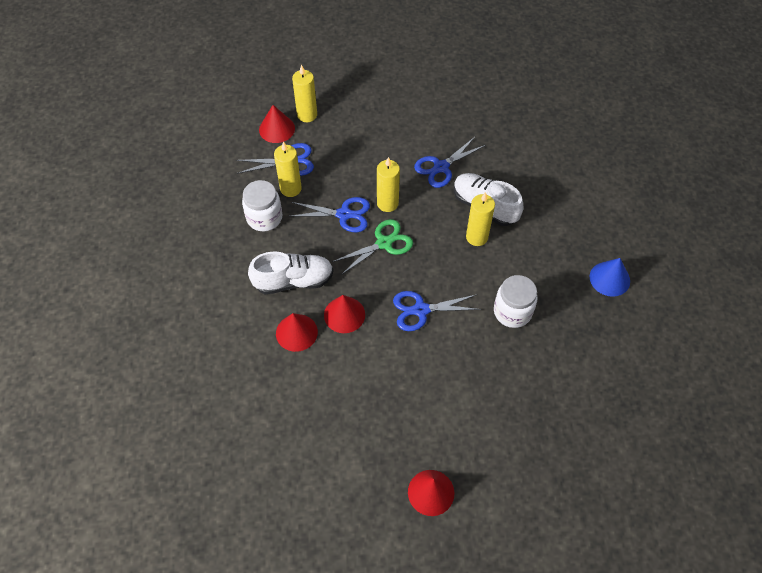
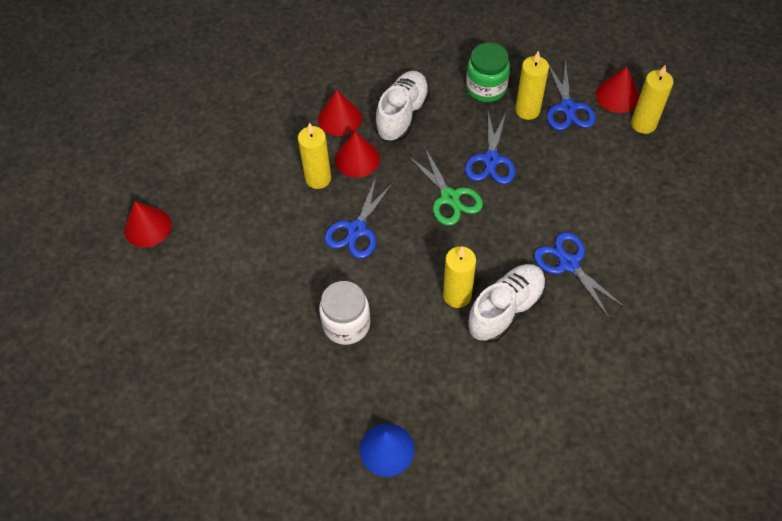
camera: 95 degrees right, 0 degrees up
(264, 218) = (486, 88): white jar -> green jar
(293, 281) = (402, 115): white shoe -> white shoe turned 150 degrees counterclockwise
(387, 203) = (508, 203): yellow candle -> yellow candle (318, 178)
(421, 310) = (357, 230): blue scissors -> blue scissors turned 150 degrees counterclockwise

